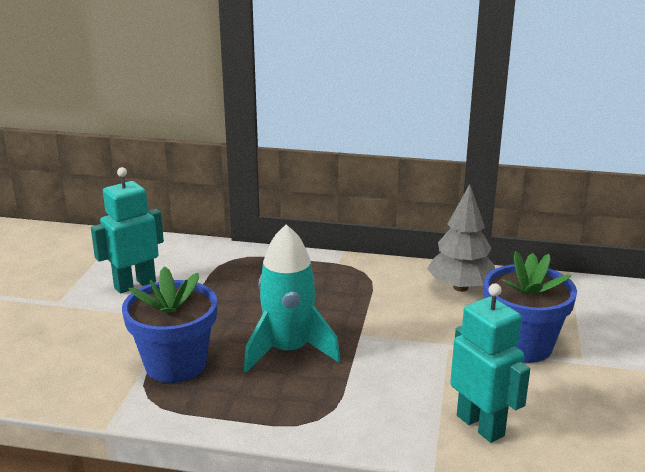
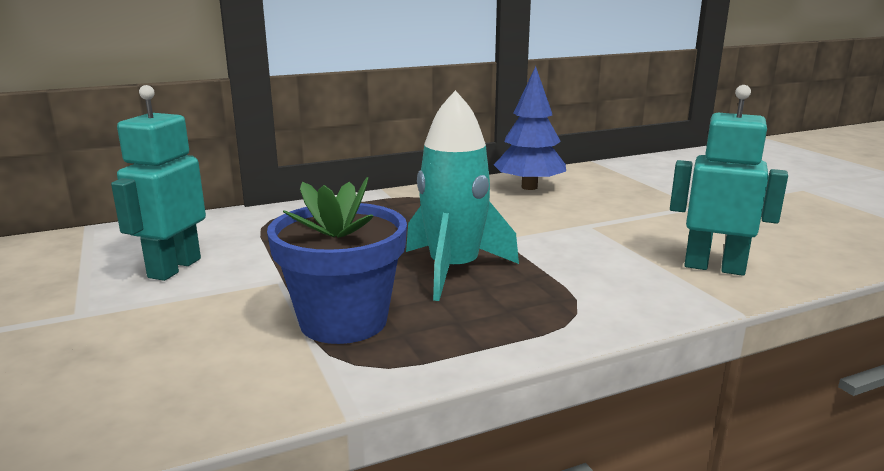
camera: 35 degrees left, 5 degrees down
(460, 287) = (529, 187): grey tree -> blue tree
(522, 345) = (643, 209): blue flower pot -> none

